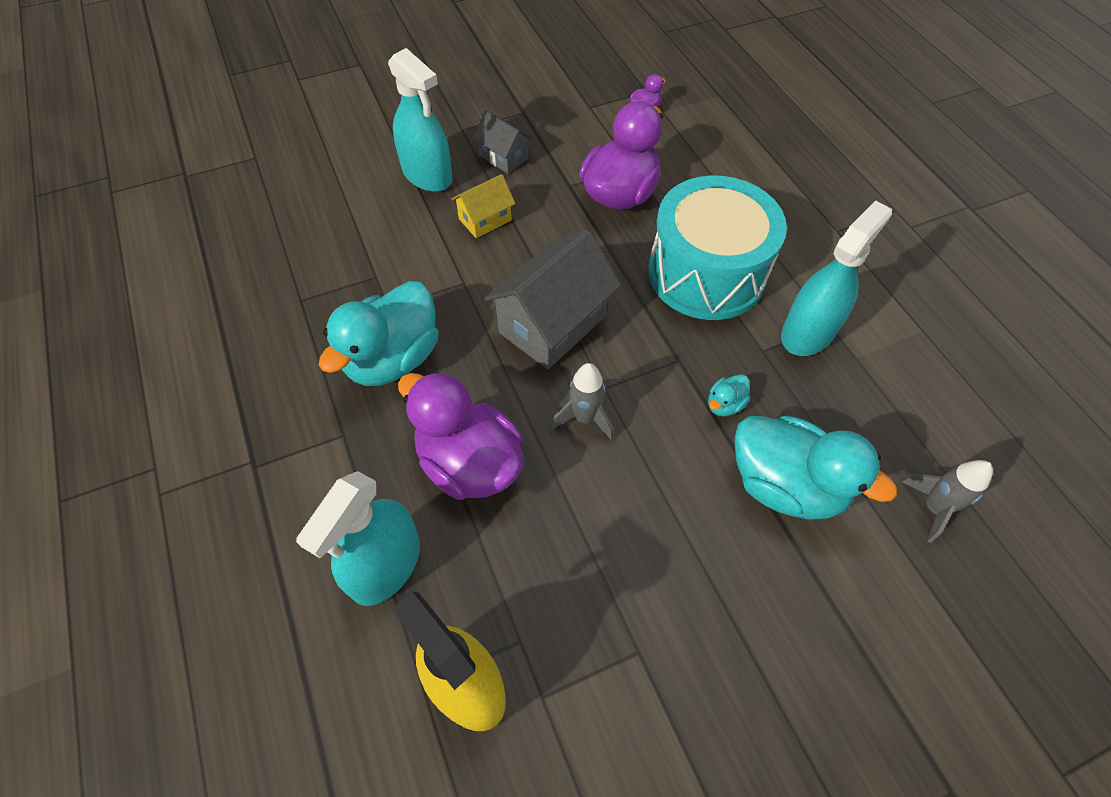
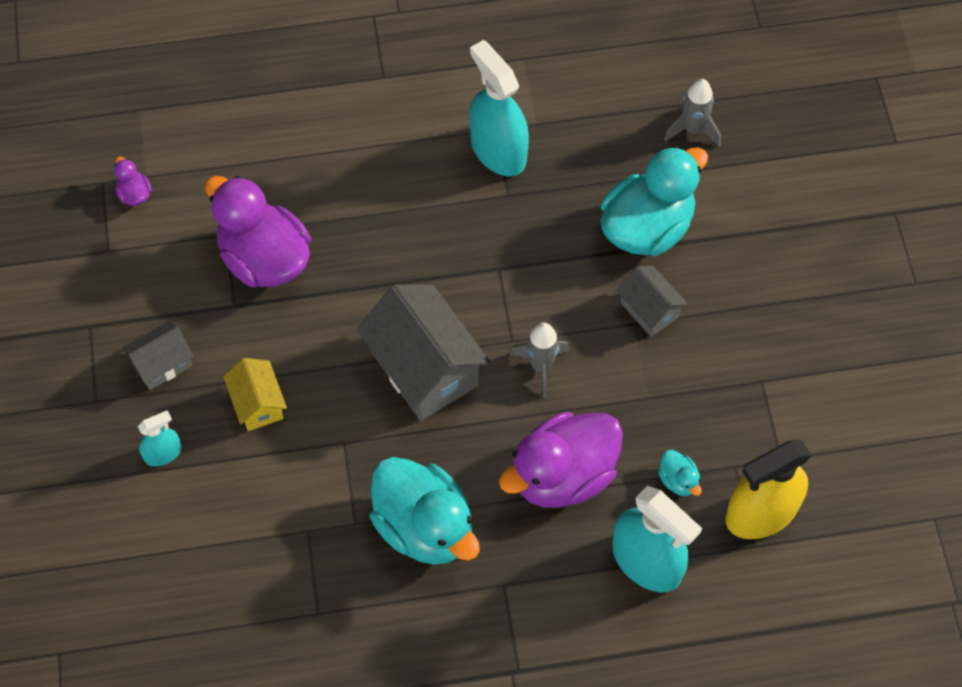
camera: 75 degrees left, 5 degrees up
(427, 174) = (163, 453): turquoise spray bottle -> turquoise spray bottle, size x0.50
(685, 507) = (649, 310): none -> grey house
(706, 273) = (401, 211): turquoise drum -> none
(724, 404) = (557, 246): turquoise duck -> turquoise duck (678, 480)

